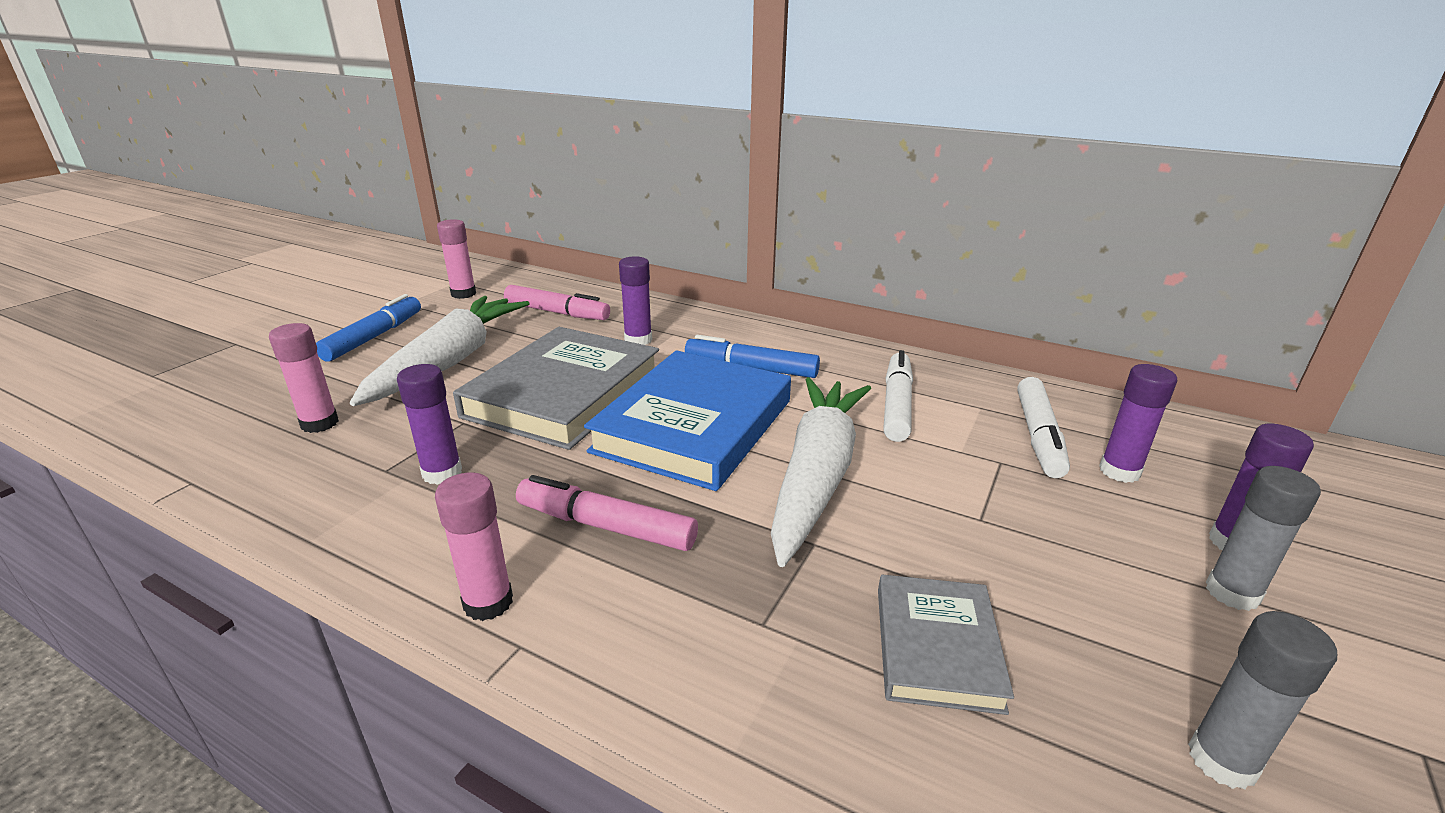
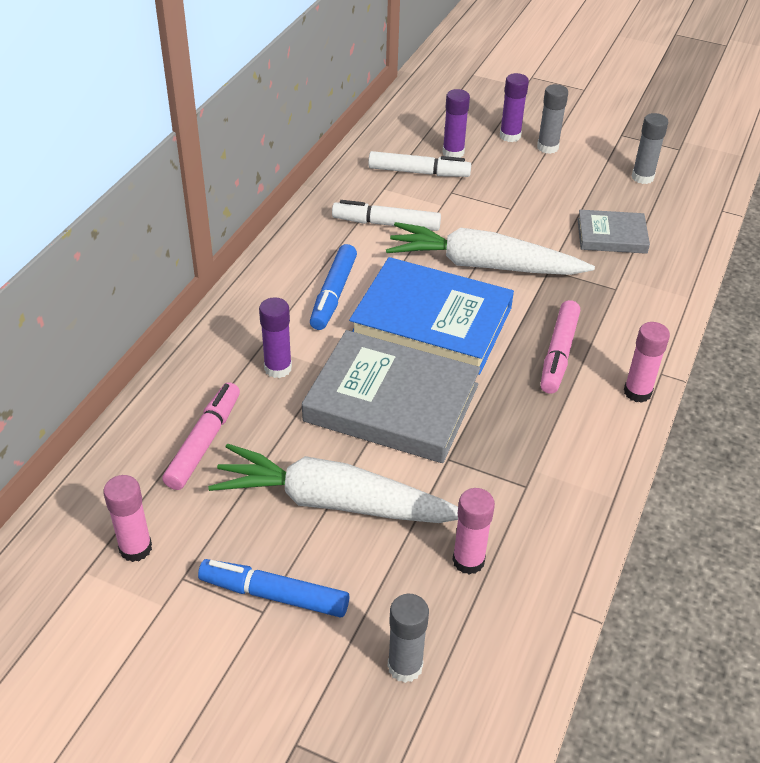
camera: 95 degrees left, 15 degrees up
(244, 385) = (405, 666): none -> grey glue stick
(442, 473) = (522, 450): purple glue stick -> none

